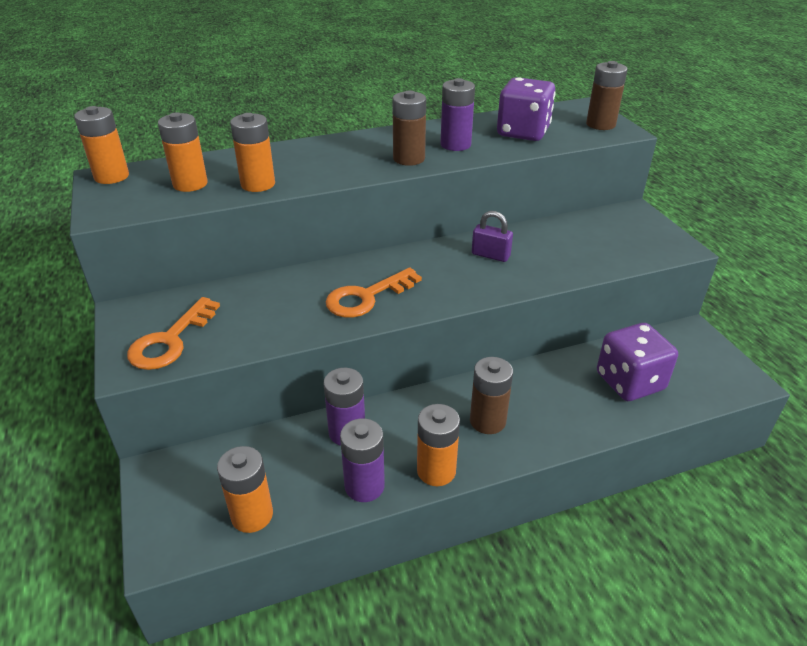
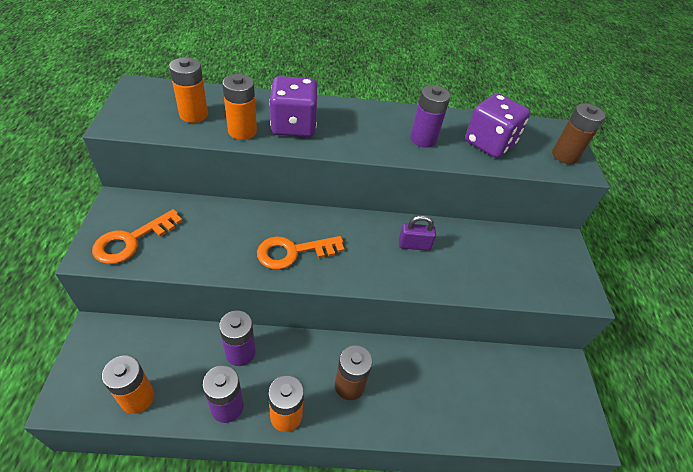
camera: 15 degrees right, 10 degrees up
(111, 176) = (144, 89): orange battery -> none
(409, 159) = (375, 142): brown battery -> none
(490, 255) = (414, 245): purple padlock -> purple padlock turned 45 degrees counterclockwise
(629, 382) = (484, 395): purple dice -> purple dice (293, 126)

